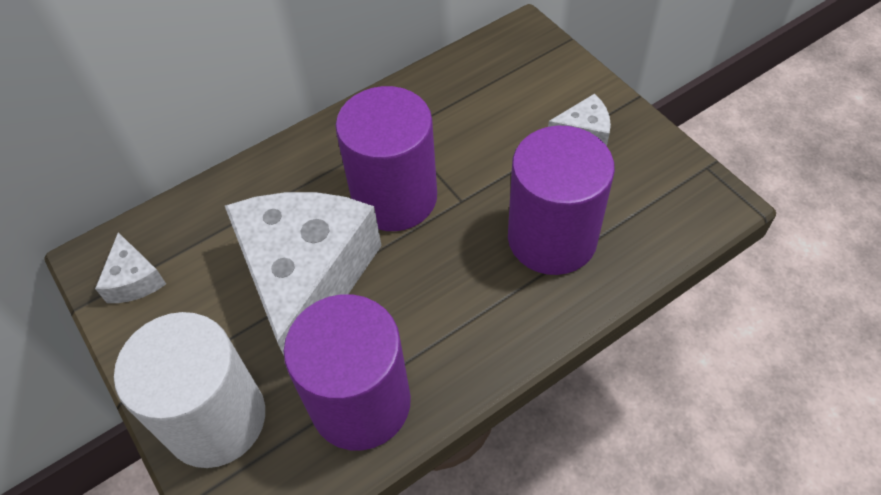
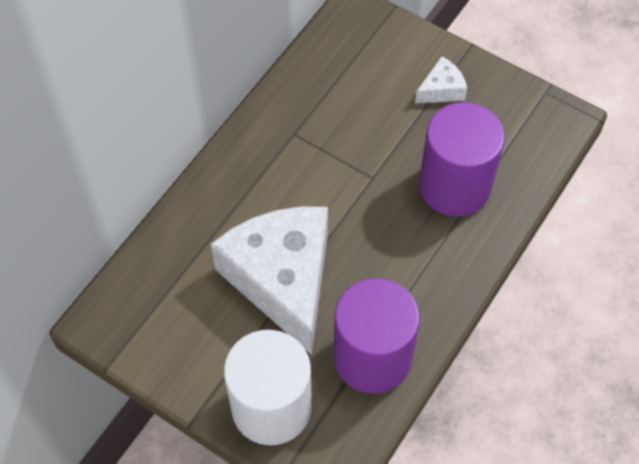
camera: 25 degrees left, 5 degrees up
(134, 280) = (142, 327): white cheese -> none
(394, 197) = (318, 191): purple cylinder -> none

